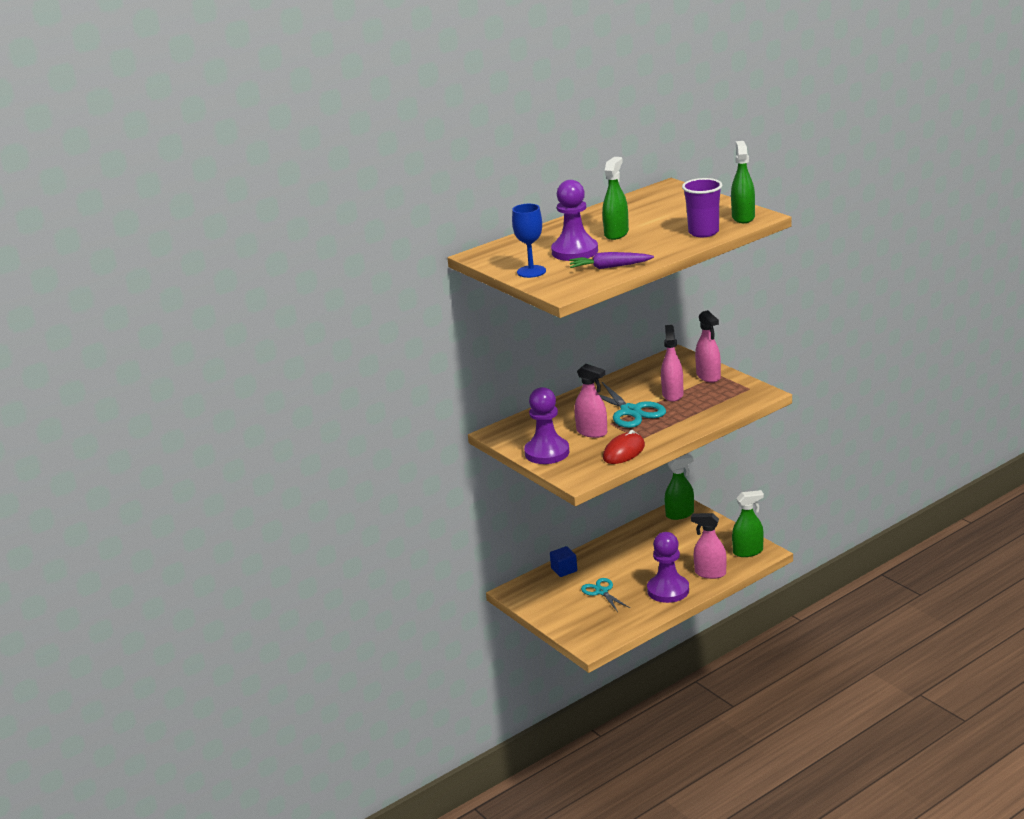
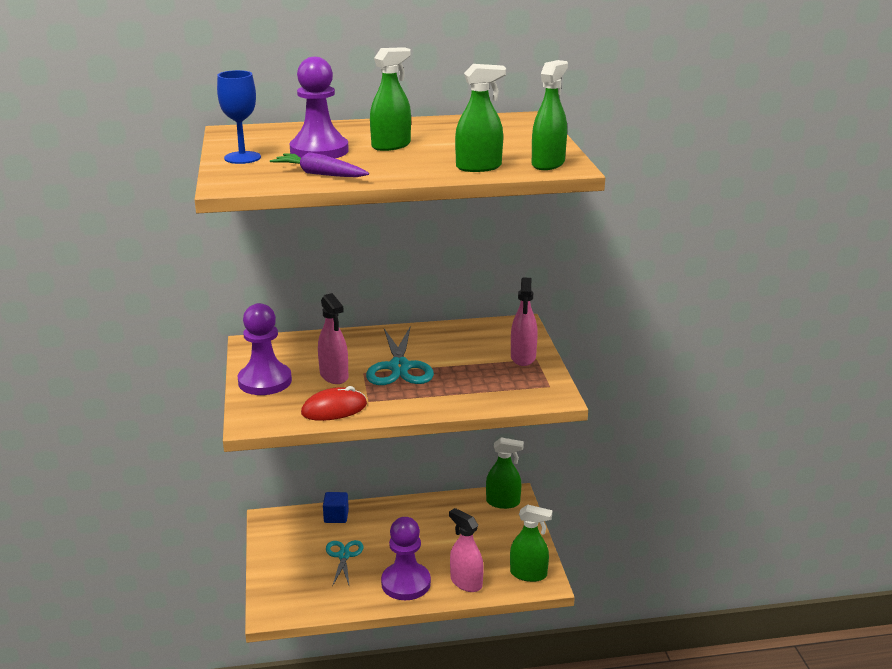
camera: 25 degrees right, 0 degrees up
(672, 394) = (463, 364): pink spray bottle -> none
(703, 232) = (479, 167): purple cup -> green spray bottle

